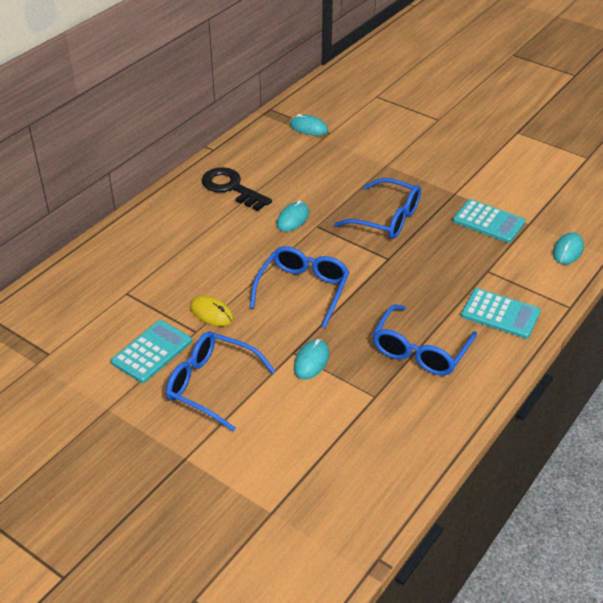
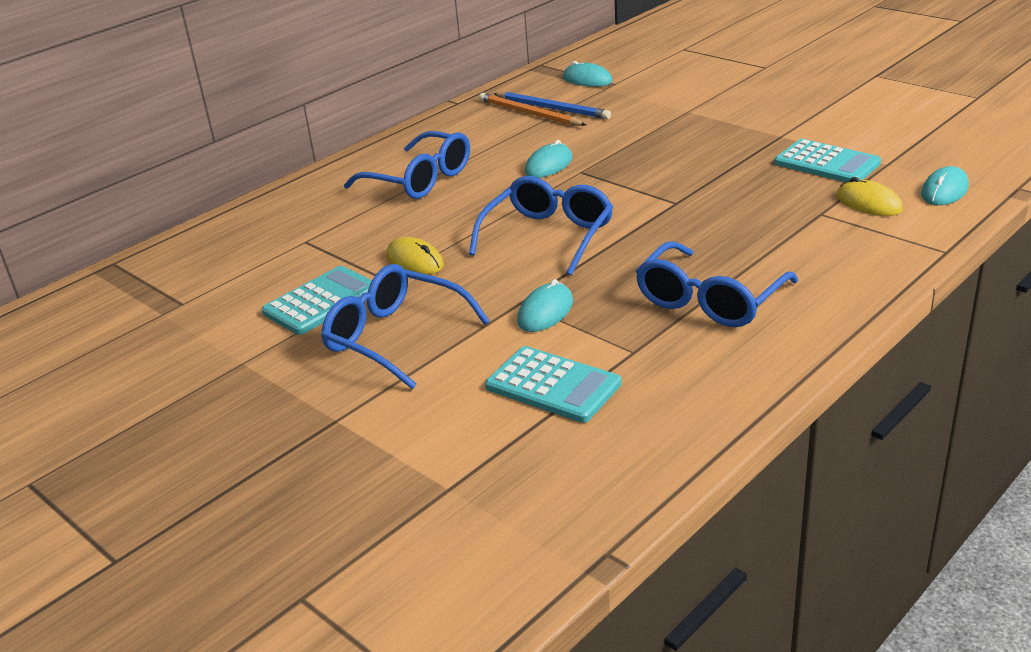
camera: 10 degrees right, 10 degrees down
(231, 188) = (472, 137): black key -> none
(270, 163) = (529, 113): none -> orange pencil
(287, 158) = (552, 108): none -> blue pencil
(387, 219) = (680, 163): blue glasses -> blue glasses (420, 180)
(500, 314) = (836, 259): turquoise calculator -> turquoise calculator (553, 385)
(518, 261) = (868, 203): none -> yellow mouse

